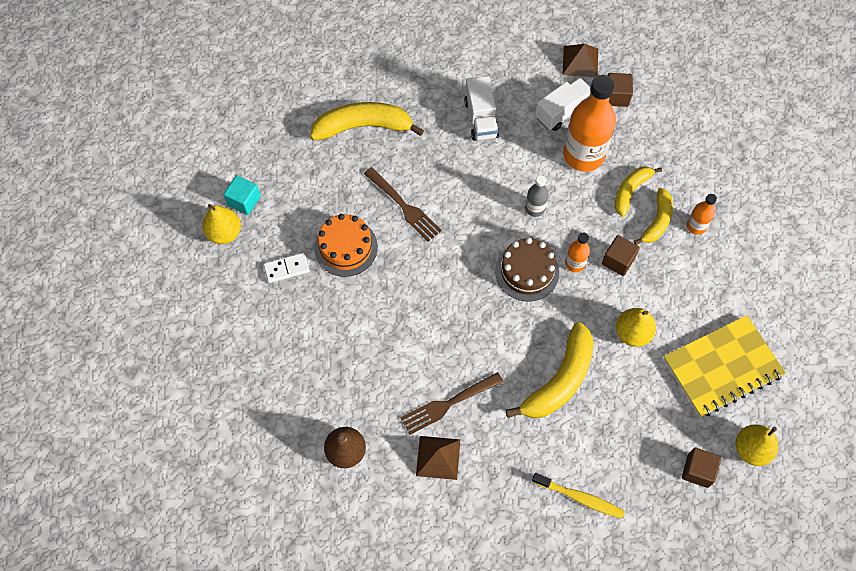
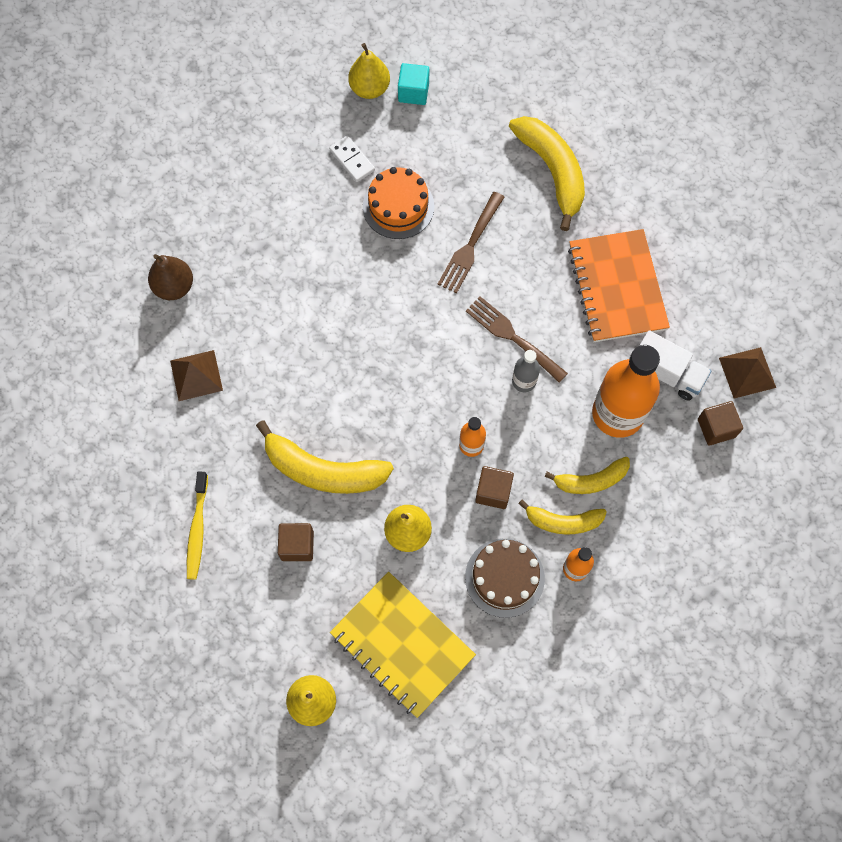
camera: 70 degrees right, 5 degrees up
(449, 403) = (258, 366): brown fork -> brown fork (513, 337)
(481, 119) = (616, 287): white truck -> orange notebook
(527, 271) = (441, 397): brown cake -> brown cake (504, 577)
(630, 191) = (591, 480): yellow banana -> yellow banana turned 150 degrees clockwise
(697, 471) = (268, 648): brown cube -> brown cube (297, 545)

